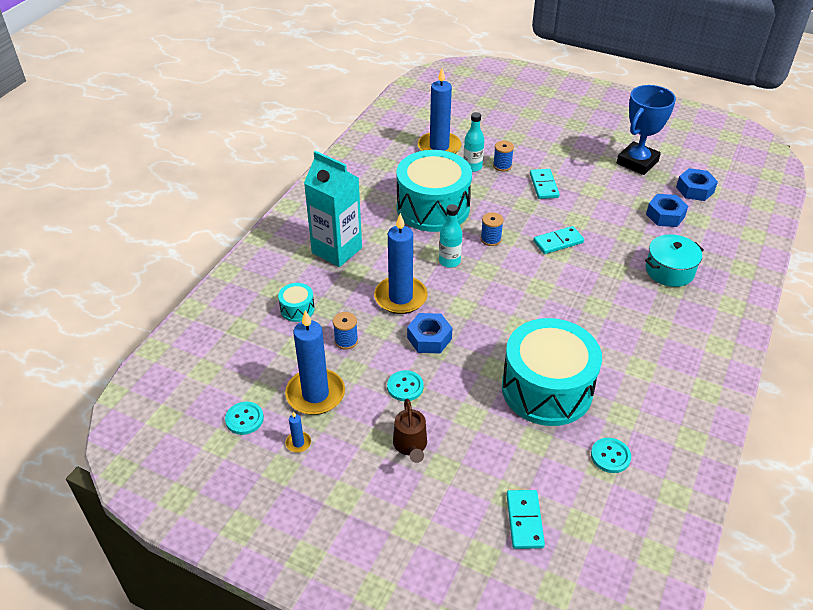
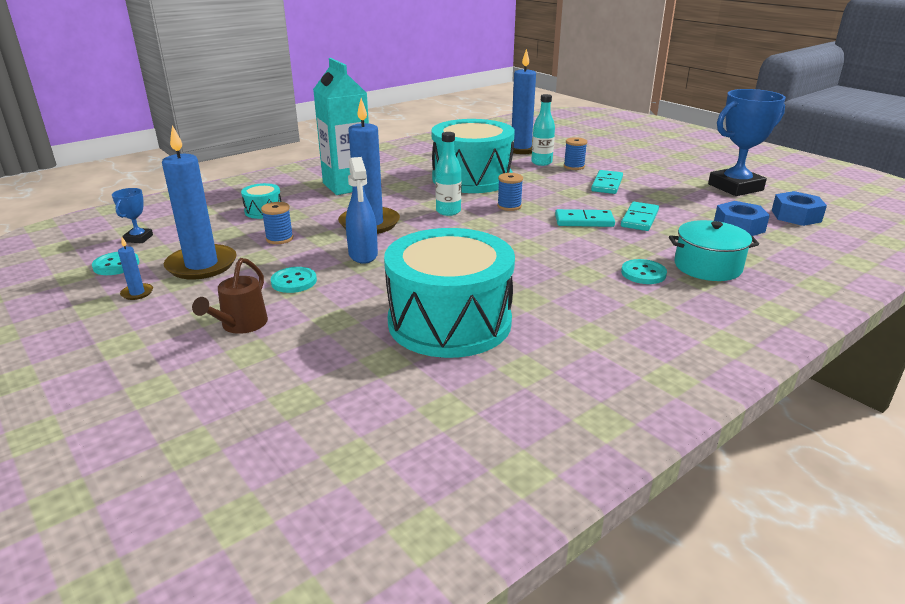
camera: 25 degrees right, 15 degrees down
(226, 381) = (138, 238): none -> blue trophy
(429, 338) = (363, 255): blue nut -> blue spray bottle
(524, 520) = (285, 429): turquoise domino -> turquoise domino (639, 219)
(610, 456) = (467, 403): turquoise button -> turquoise button (643, 273)

